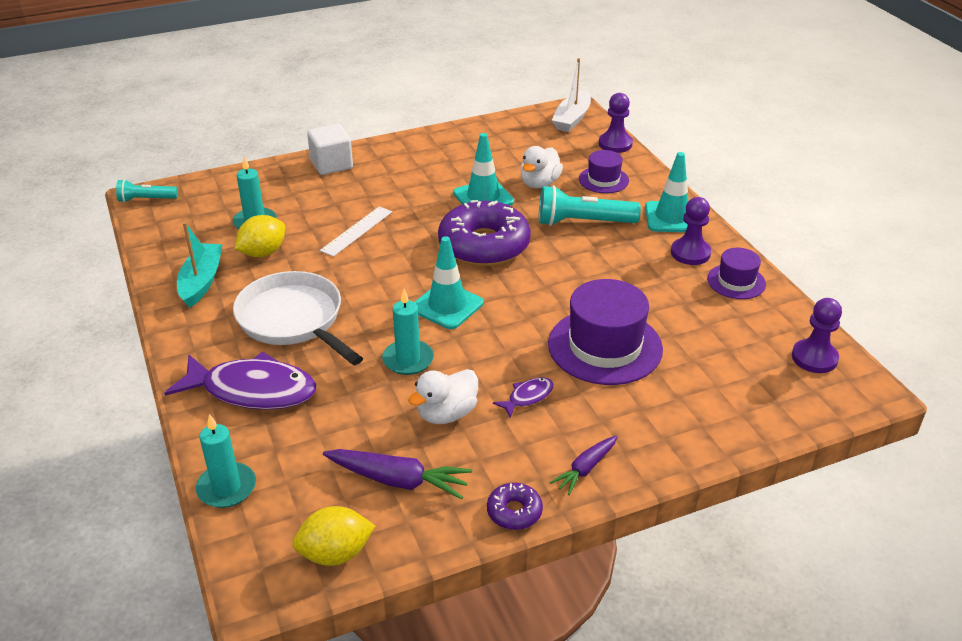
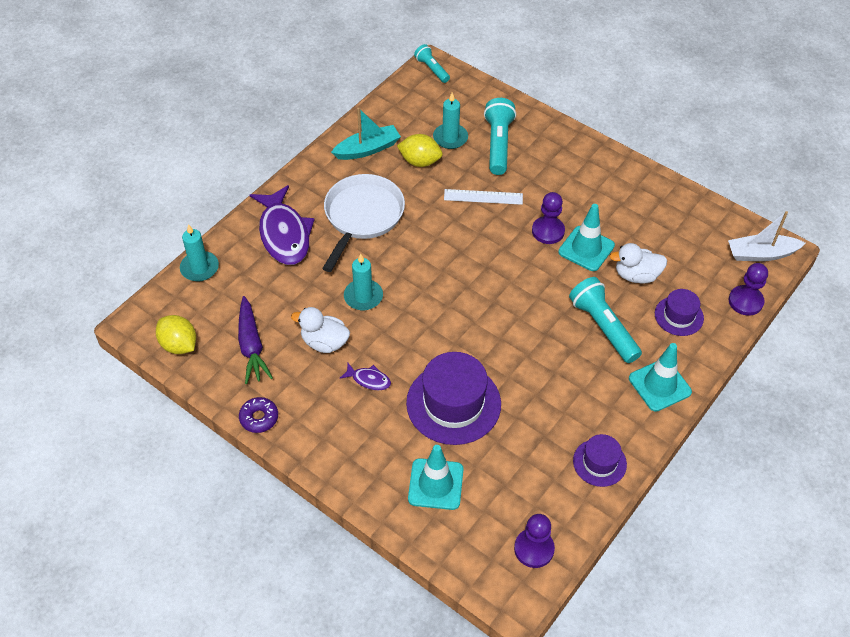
camera: 60 degrees right, 15 degrees up
(299, 197) = (498, 144): none -> turquoise flashlight
(331, 164) = (555, 138): white cube -> none
(447, 306) = (434, 290): turquoise traffic cone -> turquoise traffic cone (435, 484)
(484, 245) = (522, 278): purple donut -> none
(585, 469) = (319, 441): purple carrot -> none
(690, 253) = (616, 416): purple pawn -> purple pawn (548, 231)

